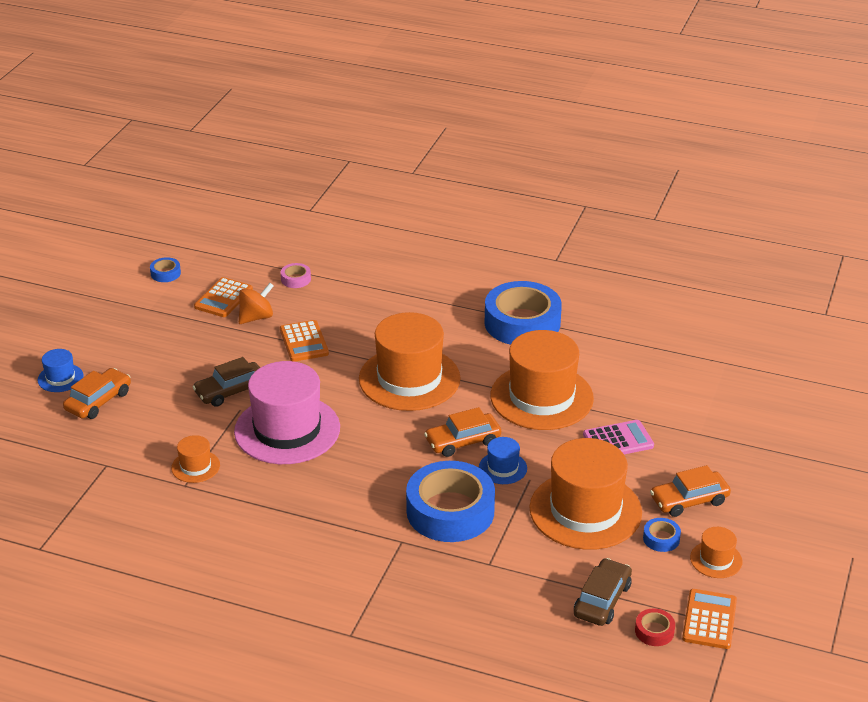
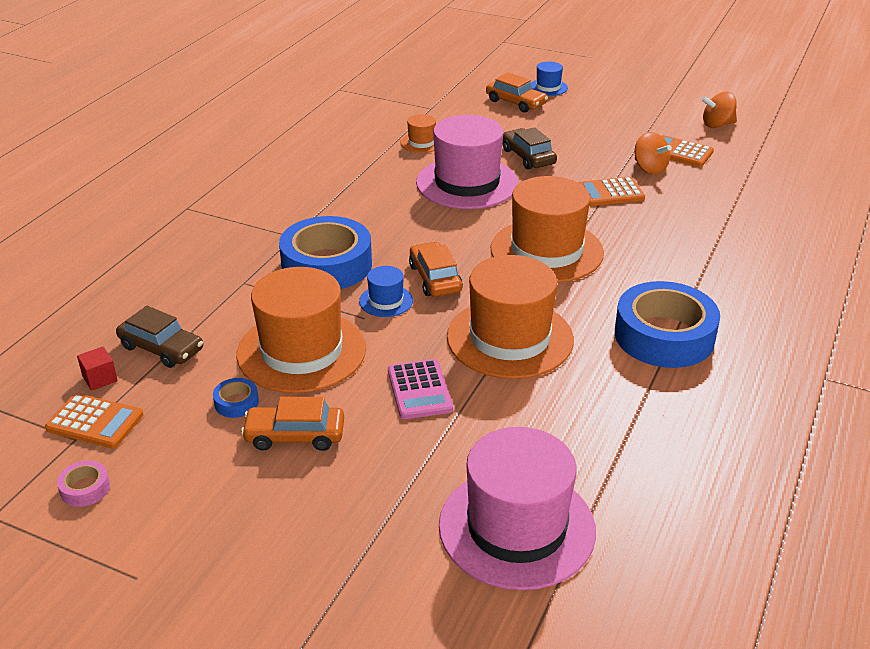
camera: 95 degrees right, 0 degrees up
(165, 273) = (717, 125): blue tape -> orange spinning top
(296, 279) = (724, 190): pink tape -> pink tape (85, 488)
(654, 631) = (100, 378): red tape -> red cube
(689, 500) = (295, 435): orange car -> orange car turned 75 degrees counterclockwise
(716, 560) = (185, 442): orange hat -> none
(742, 390) = (517, 527): none -> pink hat

